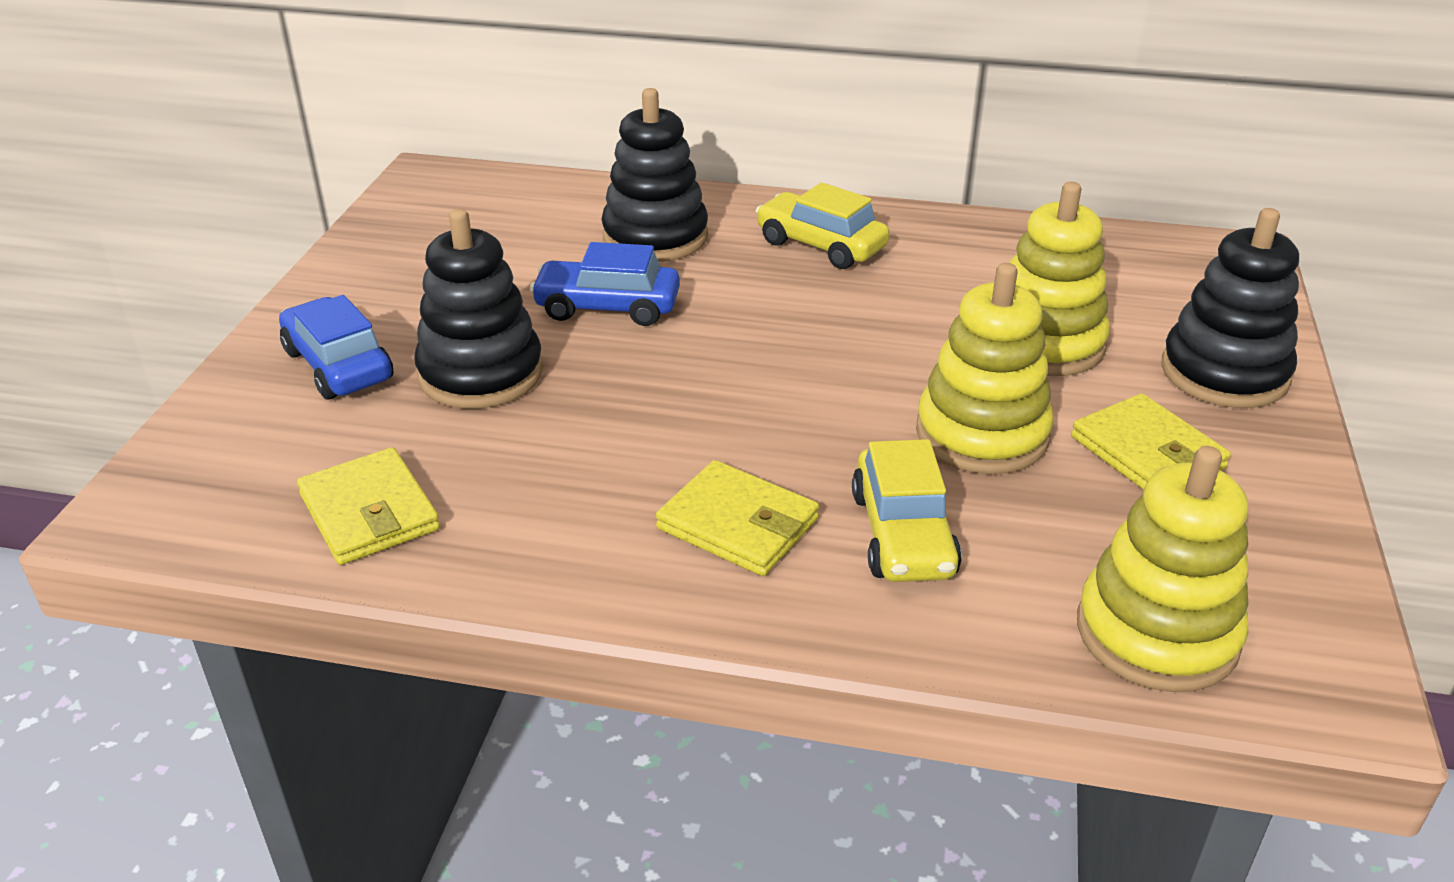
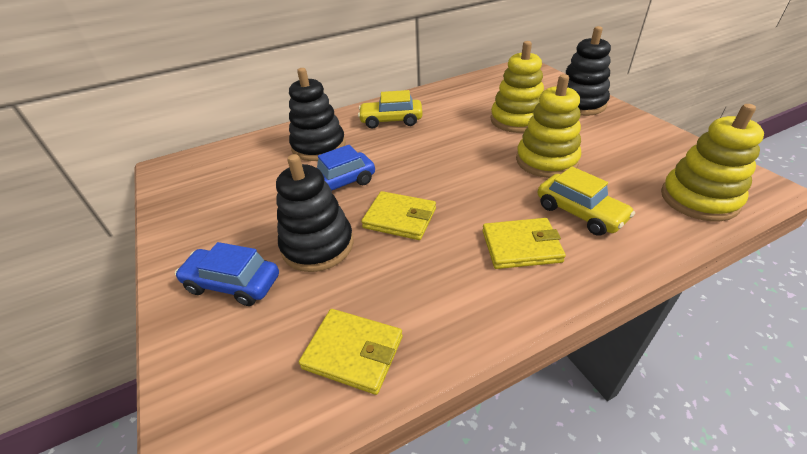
camera: 35 degrees left, 5 degrees up
(1147, 452) = (600, 140): yellow wallet -> yellow wallet (399, 218)

